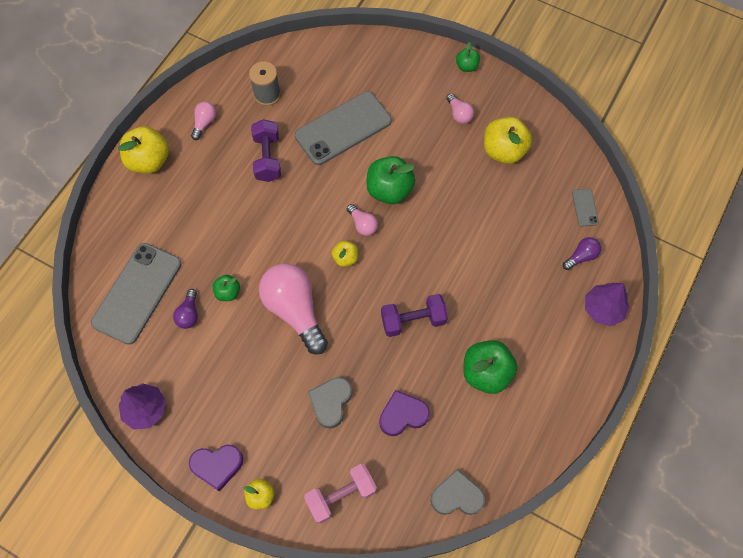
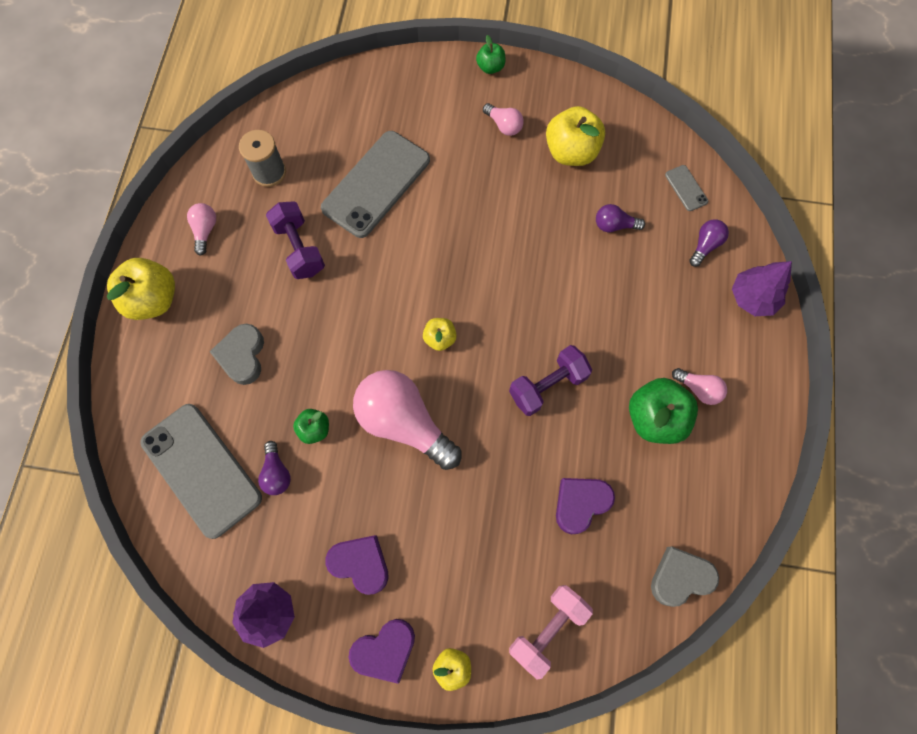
camera: 20 degrees left, 5 degrees up
(137, 293) = (201, 469): grey phone -> grey phone turned 45 degrees counterclockwise
(223, 399) = (360, 564): none -> purple heart
(330, 402) = (491, 519): grey heart -> grey heart (242, 356)
(363, 225) = (444, 291): pink light bulb -> pink light bulb (698, 389)
(389, 190) = (459, 240): green apple -> none
(515, 217) = (614, 225): none -> purple light bulb

